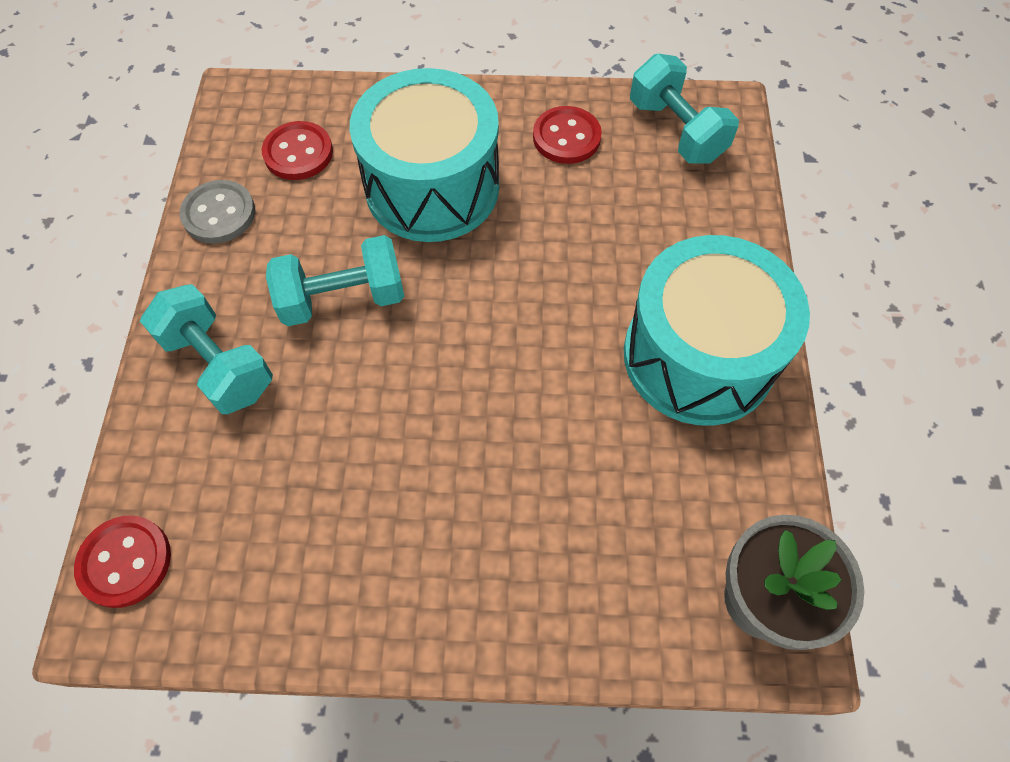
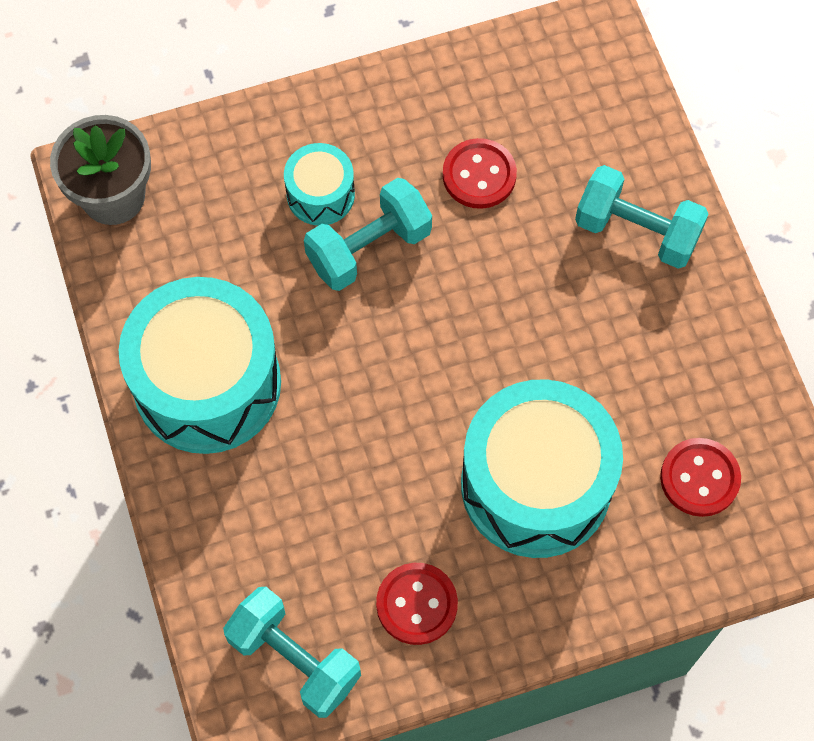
camera: 160 degrees right, 5 degrees up
(125, 562) = (610, 65): red button -> red button (479, 175)
(219, 214) = (734, 377): grey button -> none
(343, 299) = (561, 329): turquoise dumbbell -> turquoise dumbbell (369, 248)
(522, 516) = (320, 194): none -> turquoise drum

